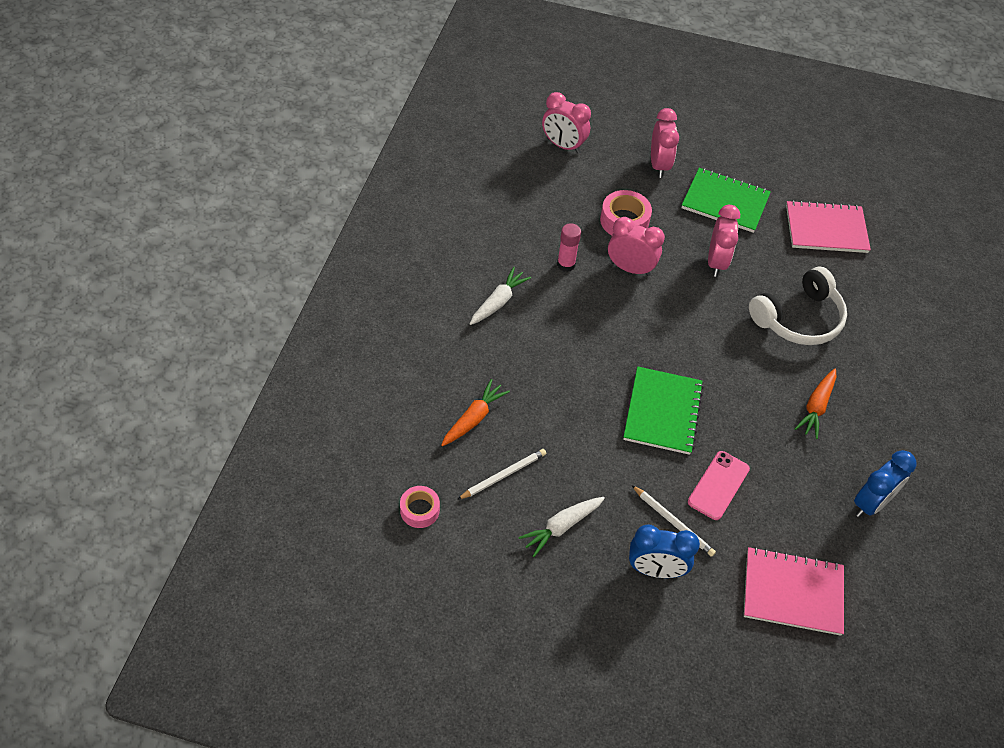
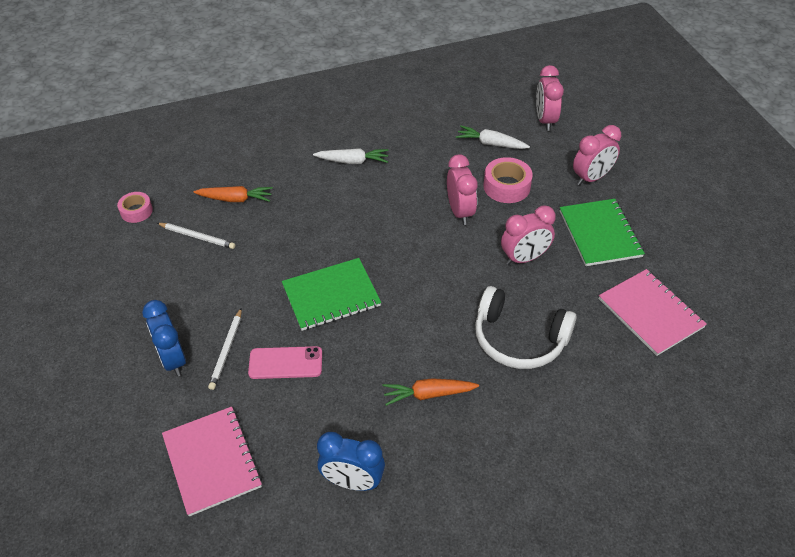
camera: 60 degrees right, 5 degrees down
(561, 527) = (174, 288): white carrot -> white carrot (491, 144)
(566, 264) = (425, 177): pink glue stick -> none

